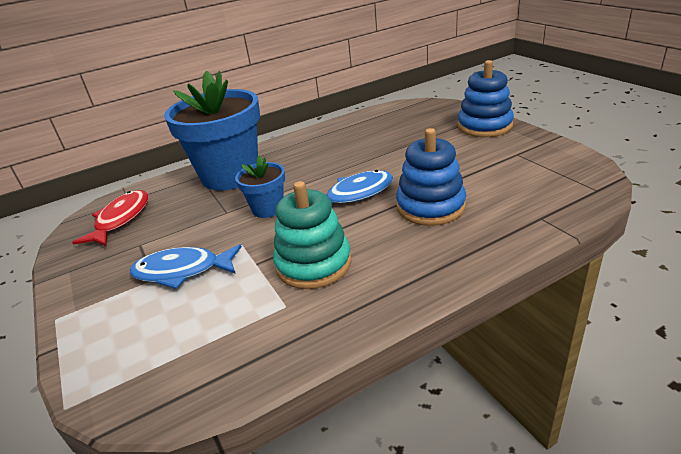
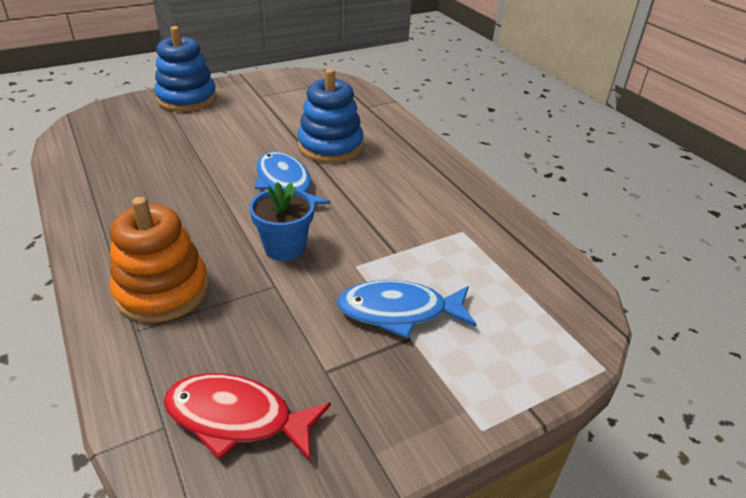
camera: 95 degrees left, 5 degrees up
(182, 271) = (399, 312): blue fish -> blue fish turned 90 degrees clockwise
(230, 175) = (162, 290): blue flower pot -> orange stacking toy
(313, 264) = (404, 214): turquoise stacking toy -> none

